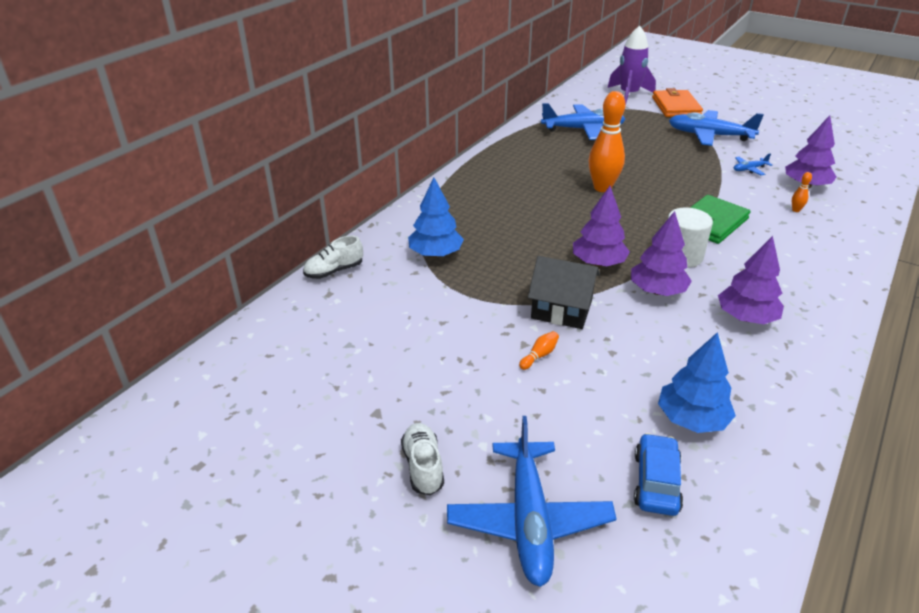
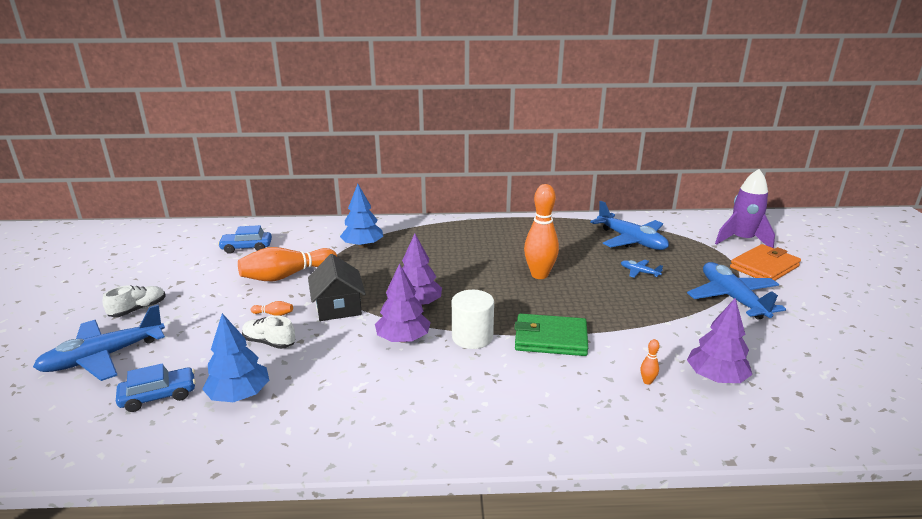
camera: 55 degrees right, 10 degrees down
(334, 271) = (310, 225): white shoe -> white shoe (269, 342)
(339, 334) = (246, 248): none -> blue car
(453, 323) = (286, 275): none -> orange bowling pin
(746, 318) = (405, 392): purple tree -> none
(749, 169) = (695, 336): blue plane -> blue plane (639, 272)

